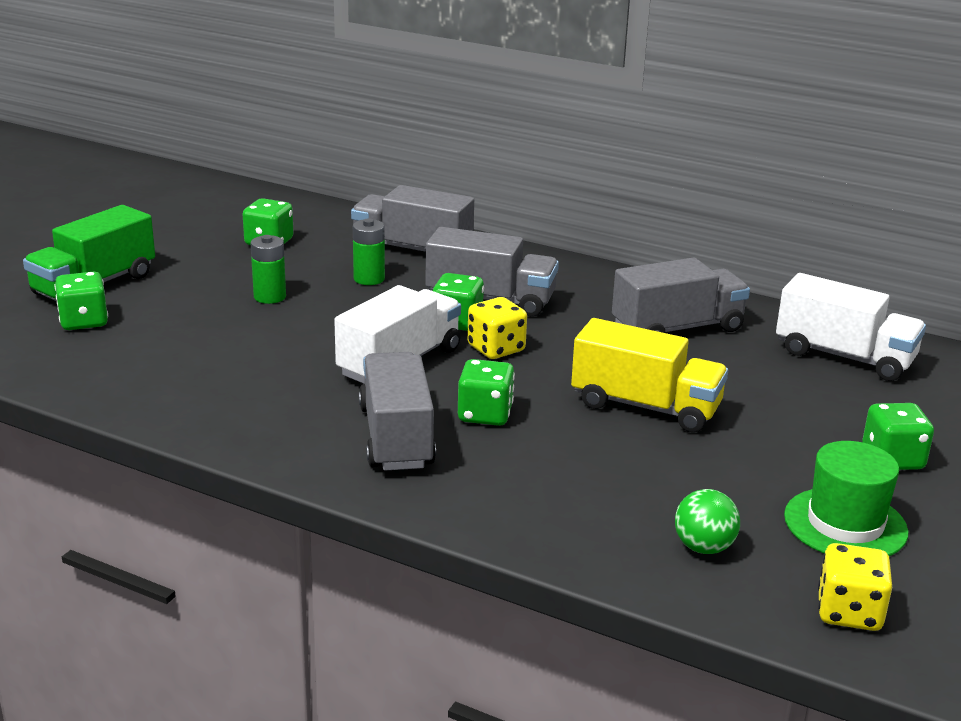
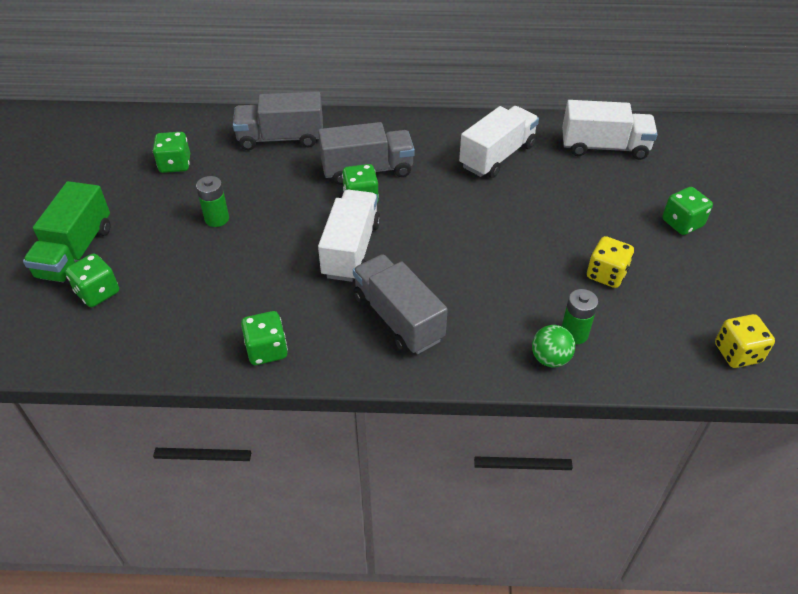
camera: 25 degrees left, 20 degrees up
(369, 279) = (273, 177): green battery -> green battery (574, 334)
(485, 414) = (438, 276): green dice -> green dice (267, 350)
(496, 349) = (402, 214): yellow dice -> yellow dice (606, 274)
(645, 406) = (525, 232): yellow truck -> none
(677, 328) = (497, 156): grey truck -> white truck
(703, 547) = (634, 336): green ball -> green ball (550, 358)
(845, 524) = (692, 285): green hat -> none

